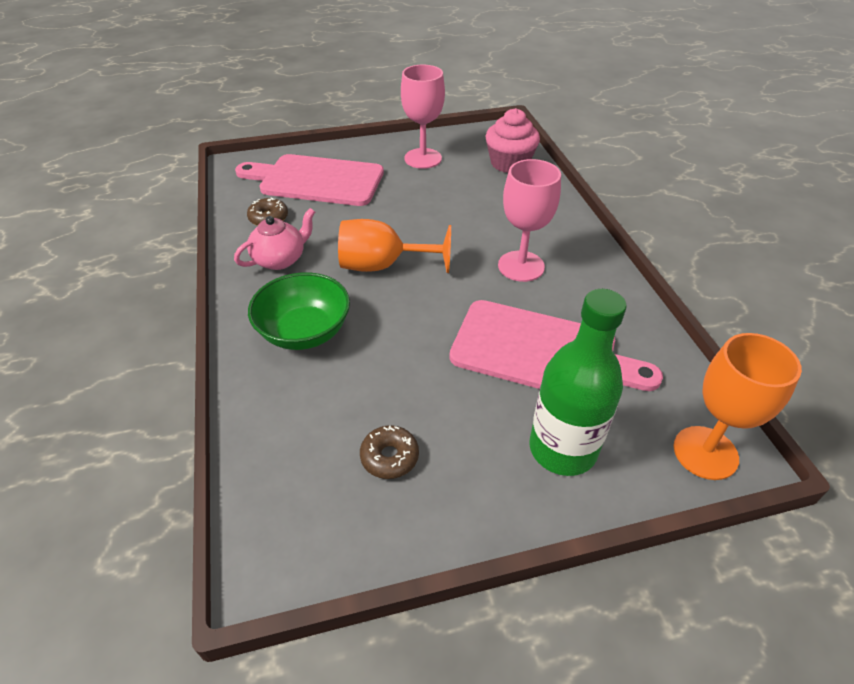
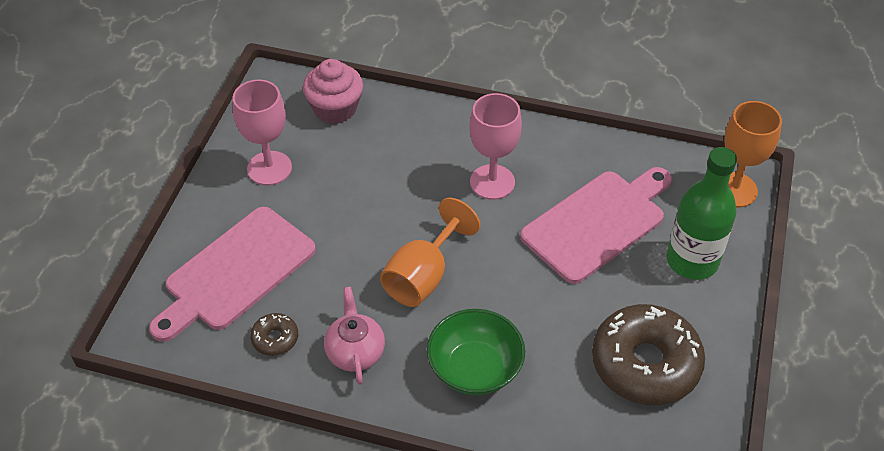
camera: 60 degrees left, 5 degrees up
(389, 457) = (645, 364): brown donut -> brown donut, size x2.28

